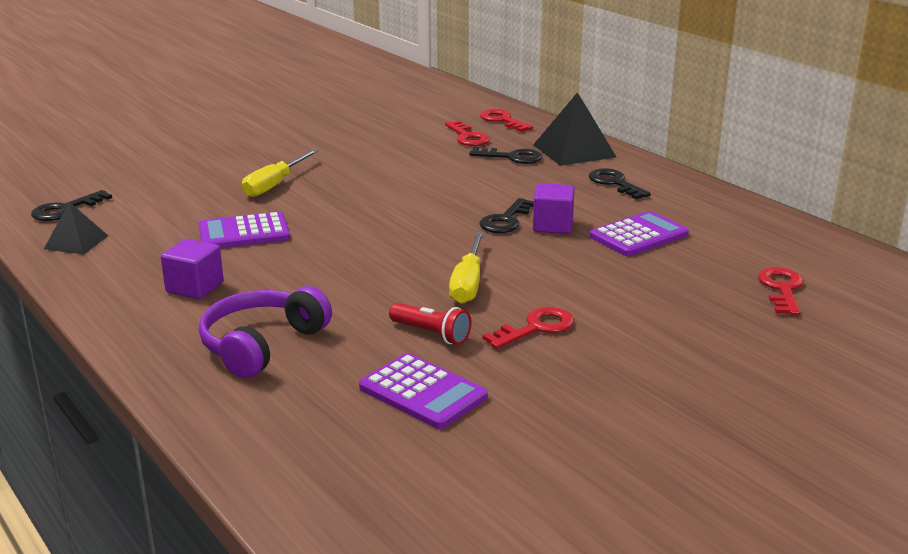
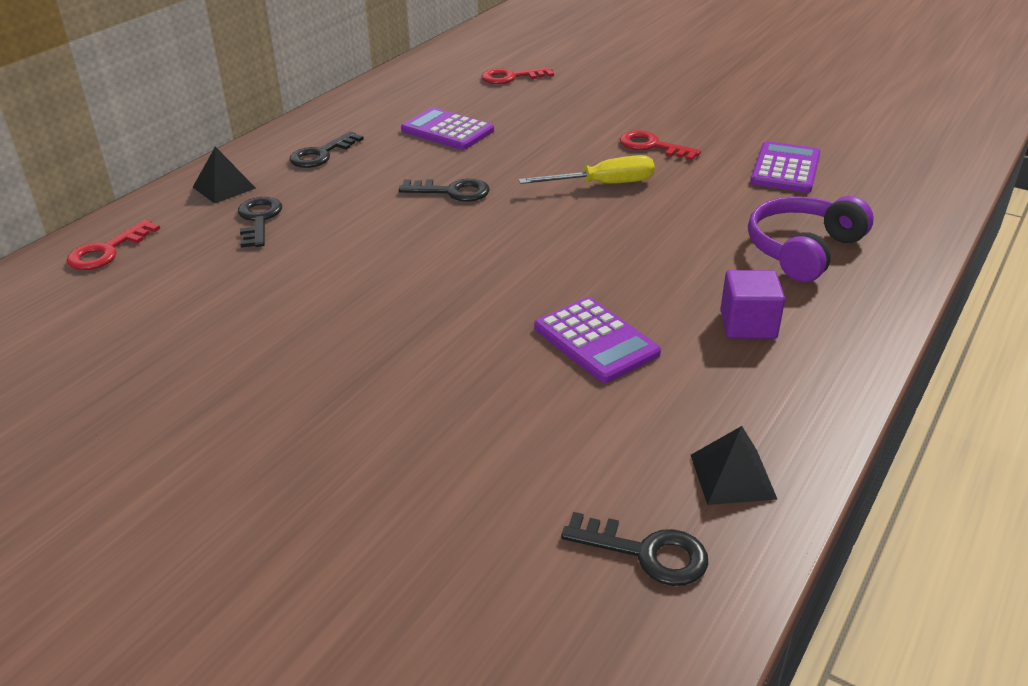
camera: 110 degrees left, 10 degrees up
(261, 345) = (803, 250): purple headphones -> purple headphones turned 120 degrees clockwise
(274, 185) = (432, 369): yellow screwdriver -> none
(431, 334) = (703, 182): red flashlight -> none
(467, 137) = (186, 263): red key -> none
(552, 225) = (450, 168): purple cube -> none
(574, 151) = (224, 187): black pyramid -> black pyramid, size x0.60

